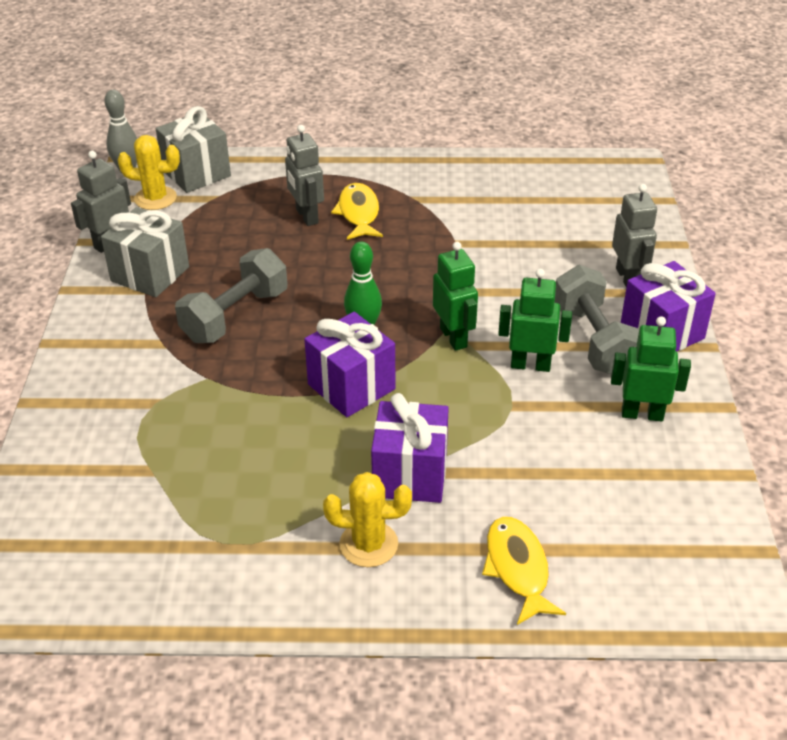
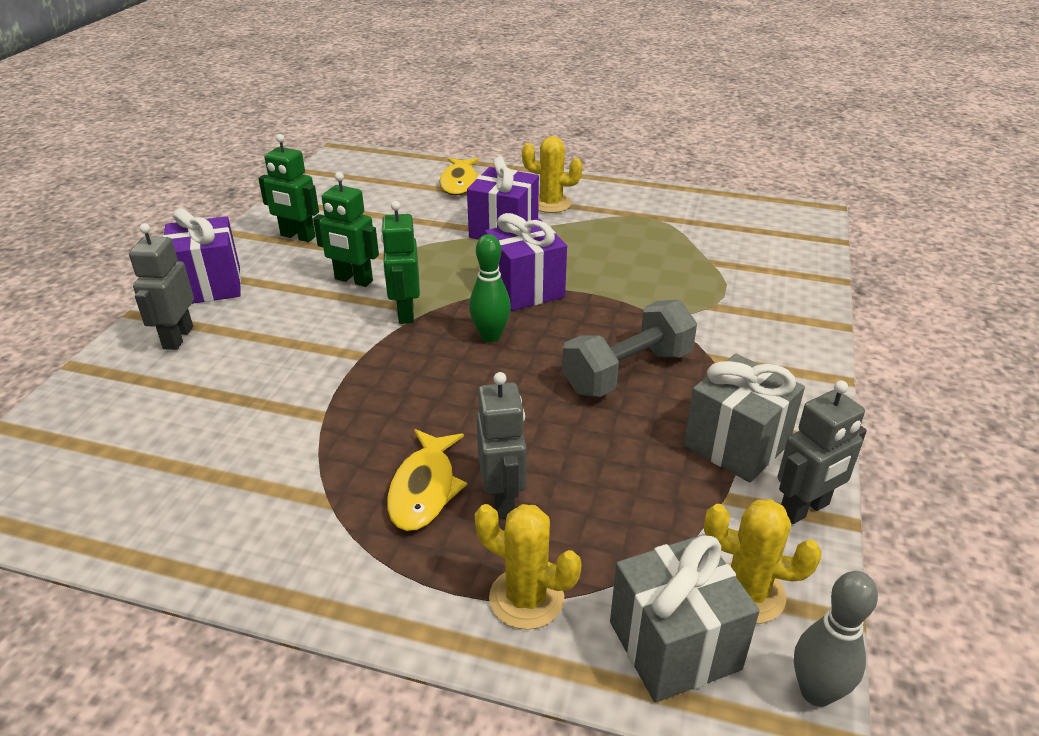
camera: 165 degrees left, 5 degrees down
(277, 177) = (526, 598): none -> yellow cactus
(594, 340) = (277, 289): grey dumbbell -> none

